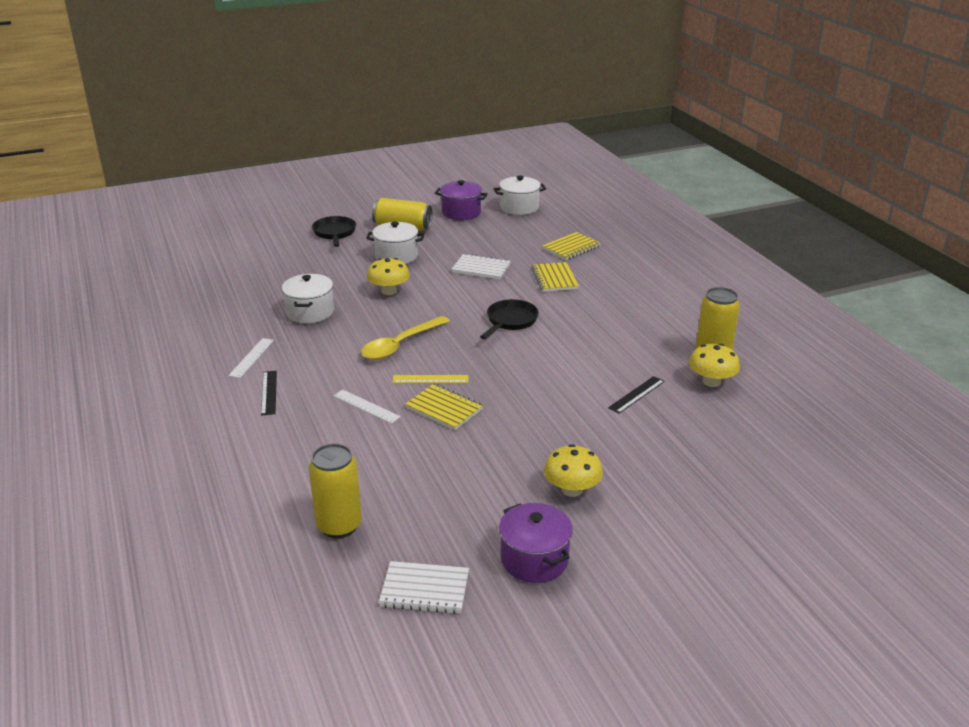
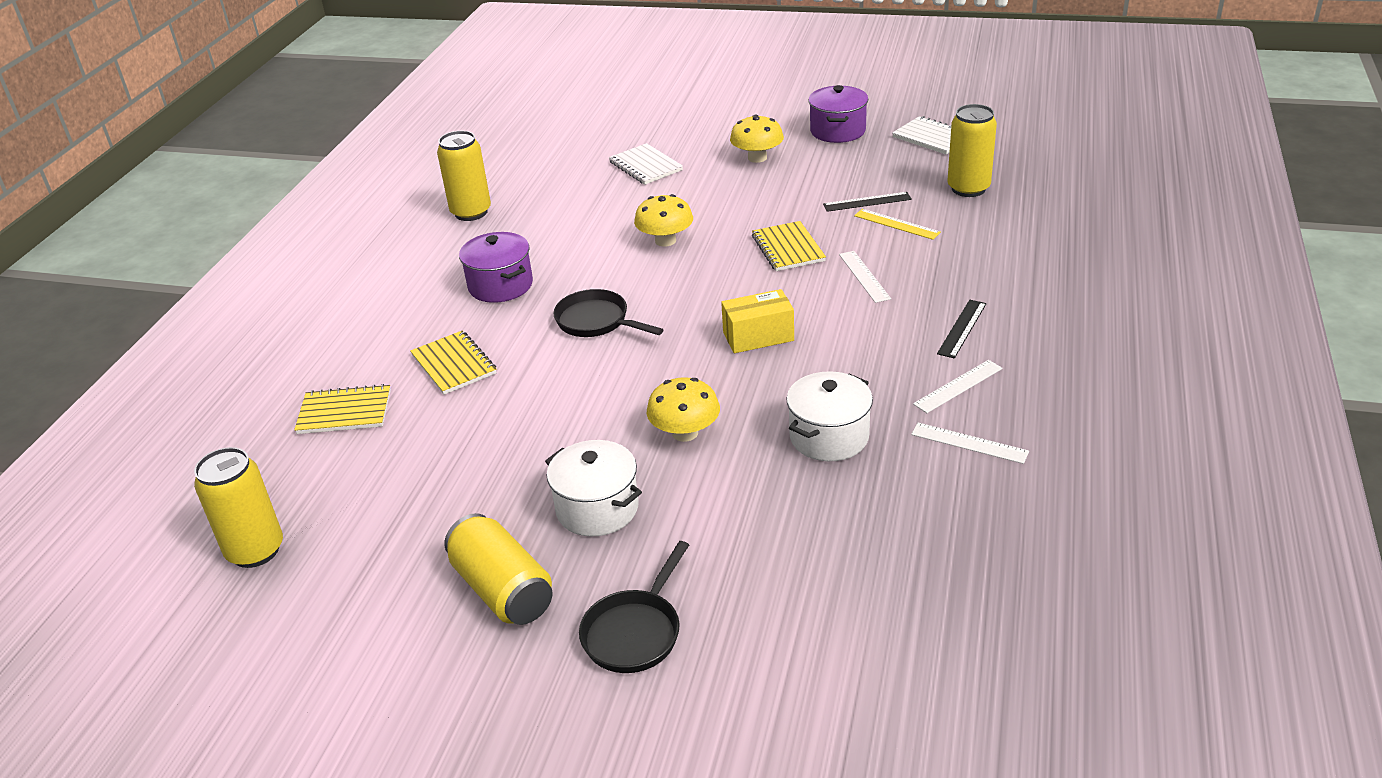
camera: 140 degrees left, 5 degrees up
(229, 332) = (969, 443): none -> white ruler
(400, 345) = (758, 336): yellow spoon -> yellow box
(430, 379) = (769, 282): yellow ruler -> yellow ruler (896, 224)
(461, 212) = (358, 586): purple pot -> purple pot (500, 285)
(481, 268) = (514, 424): white notebook -> white notebook (645, 166)
(510, 321) = (596, 321): black pan -> black pan turned 60 degrees clockwise
(519, 207) = (255, 551): white pot -> yellow can
(554, 278) = (454, 365): yellow notebook -> yellow notebook turned 60 degrees counterclockwise
(636, 394) = (598, 203): black ruler -> black ruler (867, 202)
(711, 382) = (517, 192): yellow mushroom -> yellow mushroom (665, 240)

